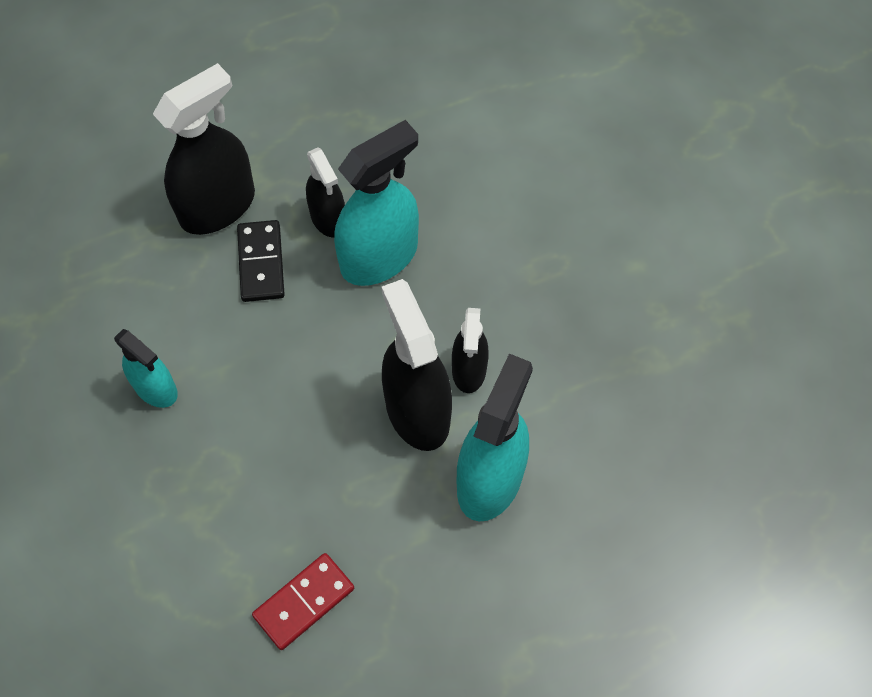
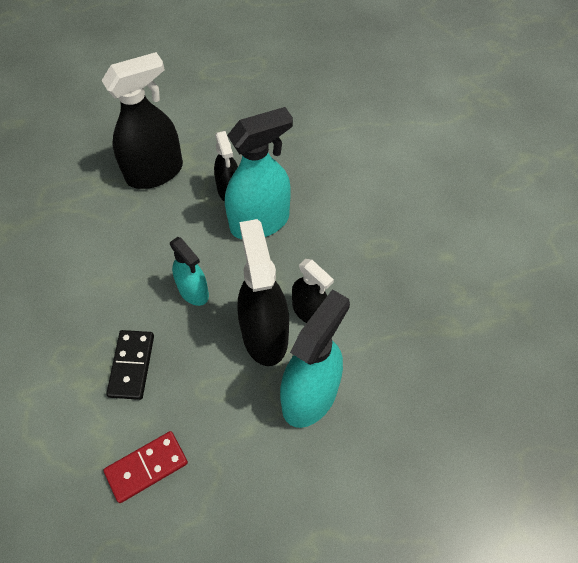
camera: 10 degrees right, 5 degrees down
(155, 388) = (79, 288): turquoise spray bottle -> turquoise spray bottle (193, 291)
(261, 263) = (175, 214): black domino -> black domino (131, 365)
(469, 370) = (309, 311): black spray bottle -> black spray bottle turned 60 degrees counterclockwise

